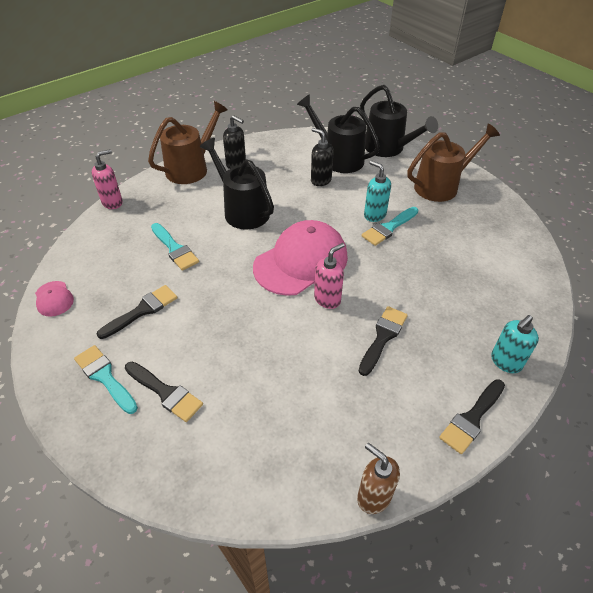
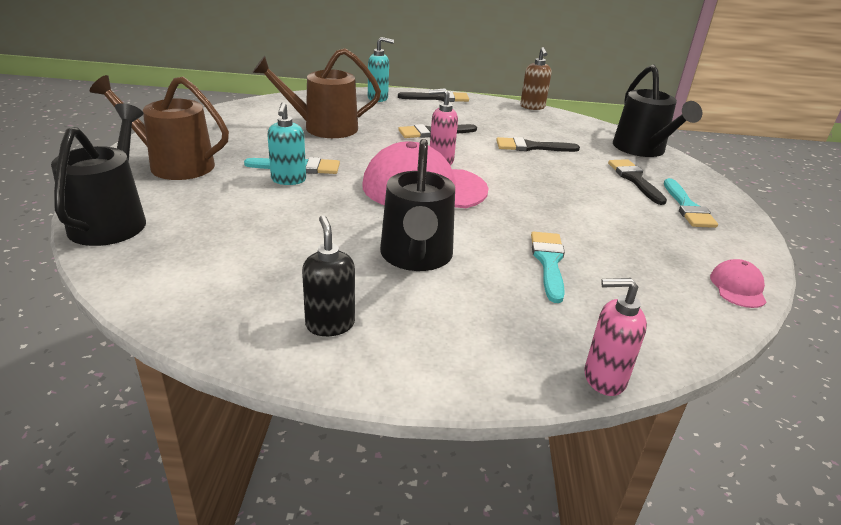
camera: 140 degrees left, 15 degrees down
(142, 311) = (627, 230): black brush -> black brush (531, 147)
(191, 168) = (409, 363): brown watering can -> brown watering can (323, 128)
(320, 180) = (267, 235): black soap dispenser -> none
(338, 158) = (191, 245): black watering can -> black watering can (642, 149)

